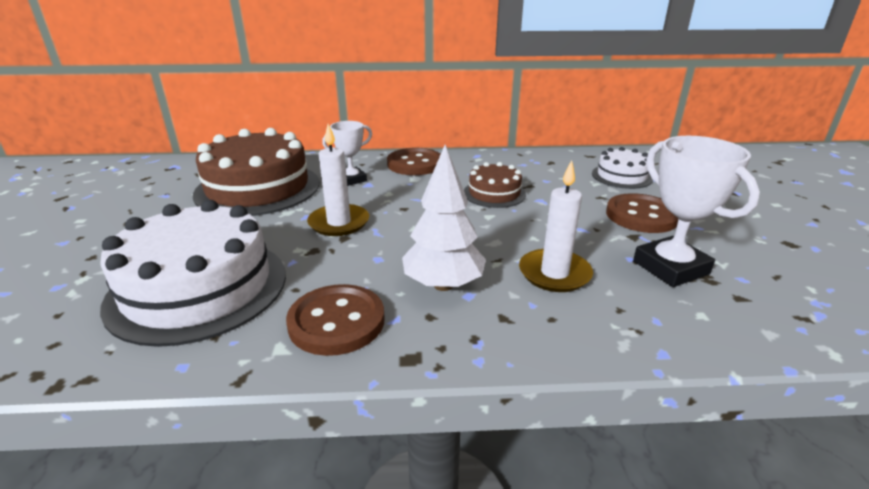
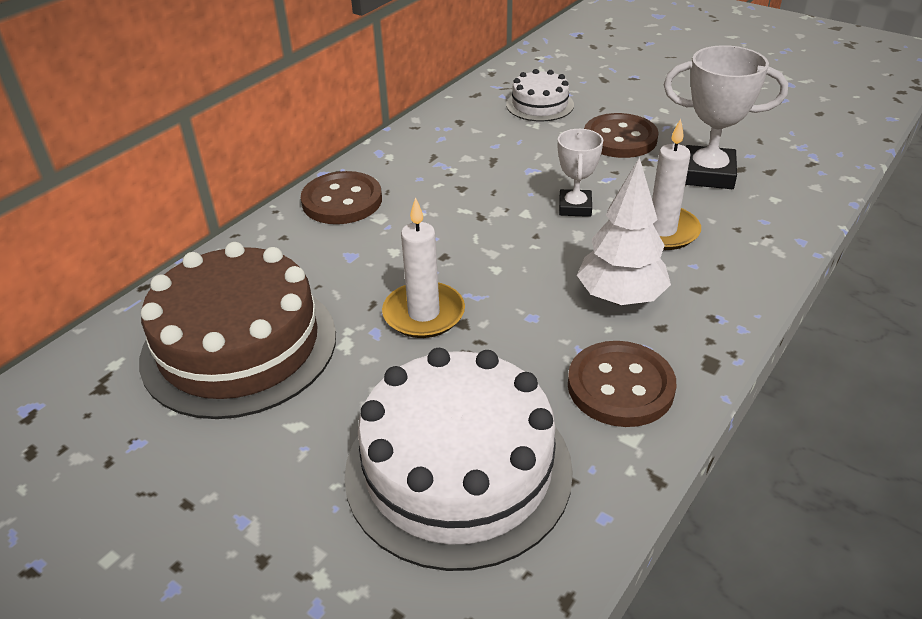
camera: 50 degrees left, 10 degrees up
(351, 179) = (320, 262): white trophy -> white trophy (575, 207)
(494, 193) = (483, 187): brown cake -> none

